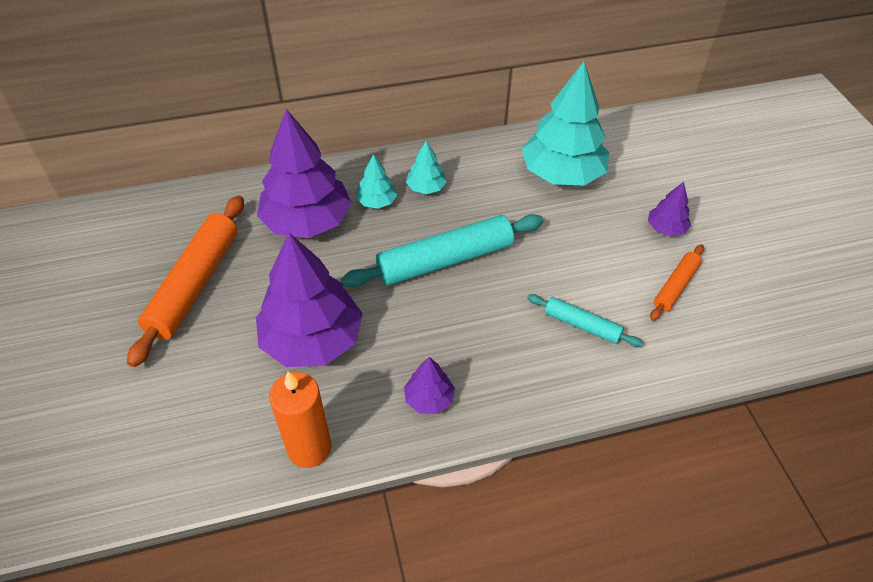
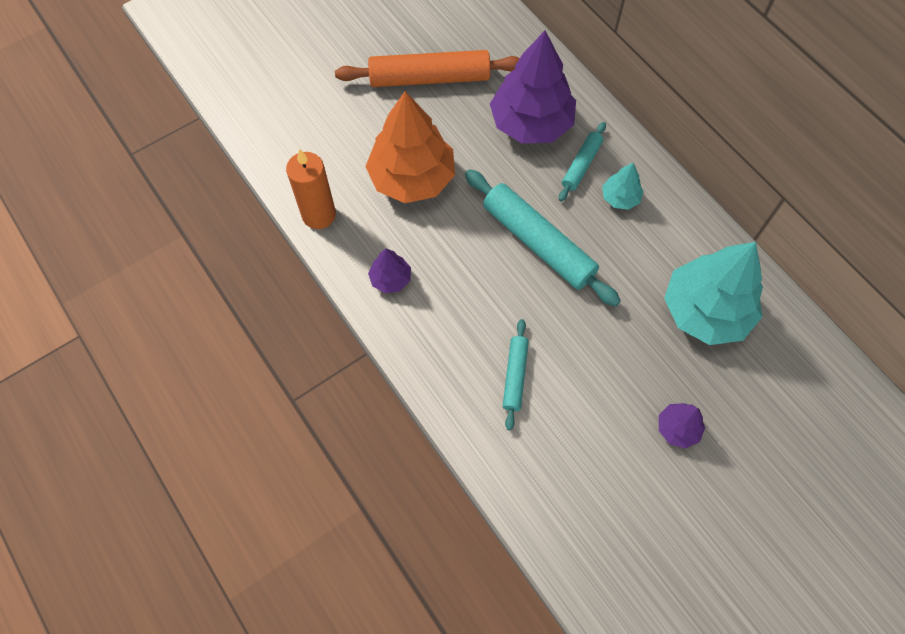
camera: 70 degrees right, 15 degrees up
(312, 340) = (412, 177): purple tree -> orange tree
(377, 202) = (581, 165): turquoise tree -> turquoise rolling pin
(675, 286) = (600, 451): orange rolling pin -> none

